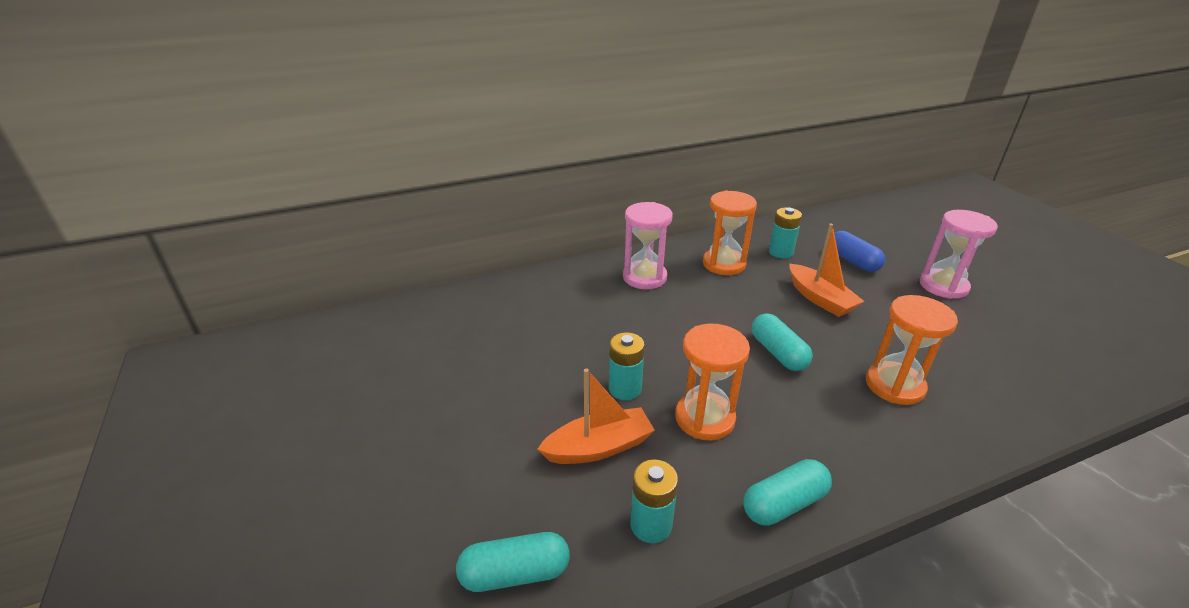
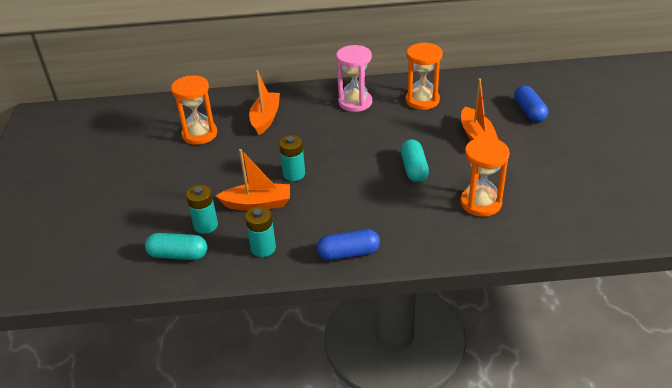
camera: 20 degrees right, 5 degrees up
(539, 314) = (265, 118): none -> orange boat
(704, 418) = (333, 200): orange hourglass -> orange hourglass (199, 134)
(780, 252) = (475, 97): turquoise battery -> turquoise battery (206, 225)
(784, 503) = (348, 253): turquoise capsule -> blue capsule
(943, 286) = (588, 142): pink hourglass -> none

